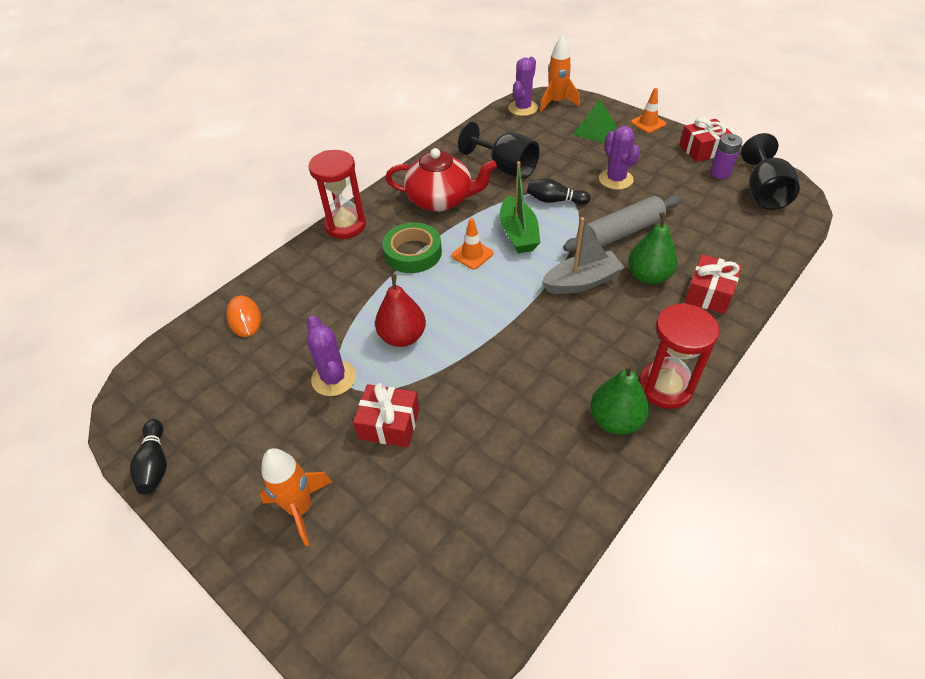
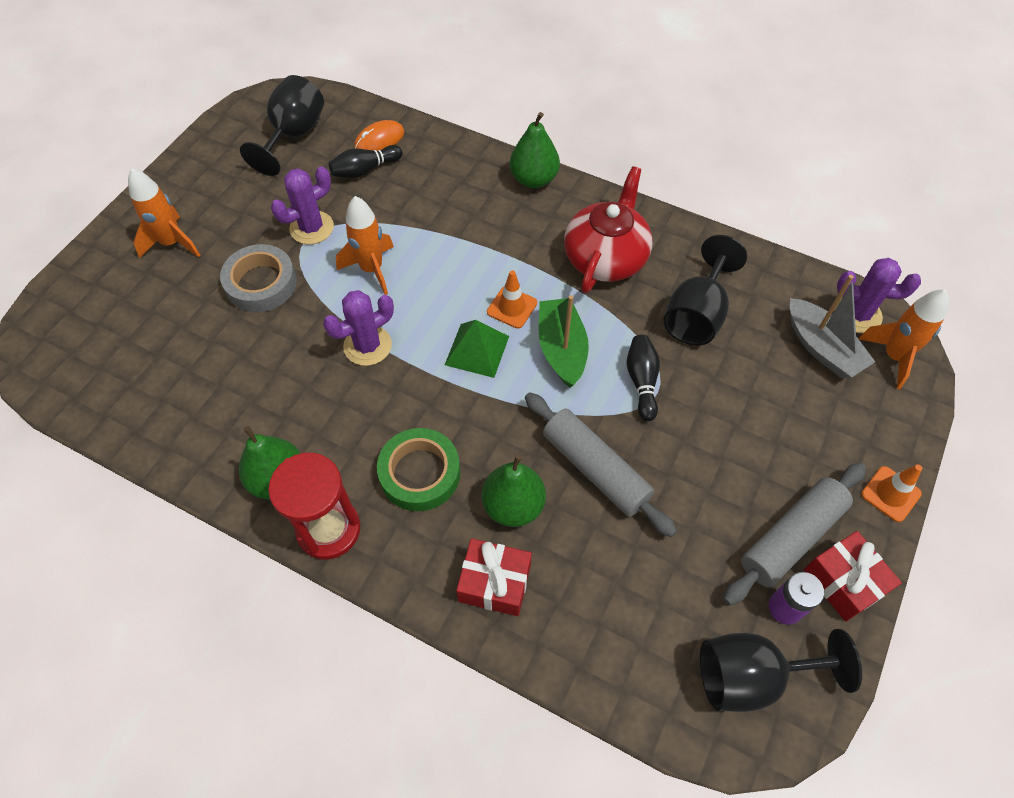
camera: 75 degrees right, 10 degrees up
(155, 464) = (212, 138): black bowling pin -> black bowling pin (365, 170)
(197, 386) = (293, 135): none -> black goblet
(345, 225) = (534, 179): red hourglass -> green pear
(389, 424) = (261, 283): red gift -> grey tape
(402, 337) = (372, 269): red pear -> orange rocket
(413, 253) = (502, 250): green tape -> green tape (420, 473)
(441, 200) = (606, 257): red teapot -> red teapot turned 150 degrees counterclockwise
(518, 234) = (561, 349): green boat -> green boat turned 105 degrees clockwise
(581, 282) = (487, 428): grey boat -> grey boat (822, 348)
(594, 130) = (836, 416): green pyramid -> green pyramid (477, 350)
(615, 179) = (715, 454): purple cactus -> purple cactus (367, 346)
(675, 162) = (791, 537): none -> grey rolling pin

